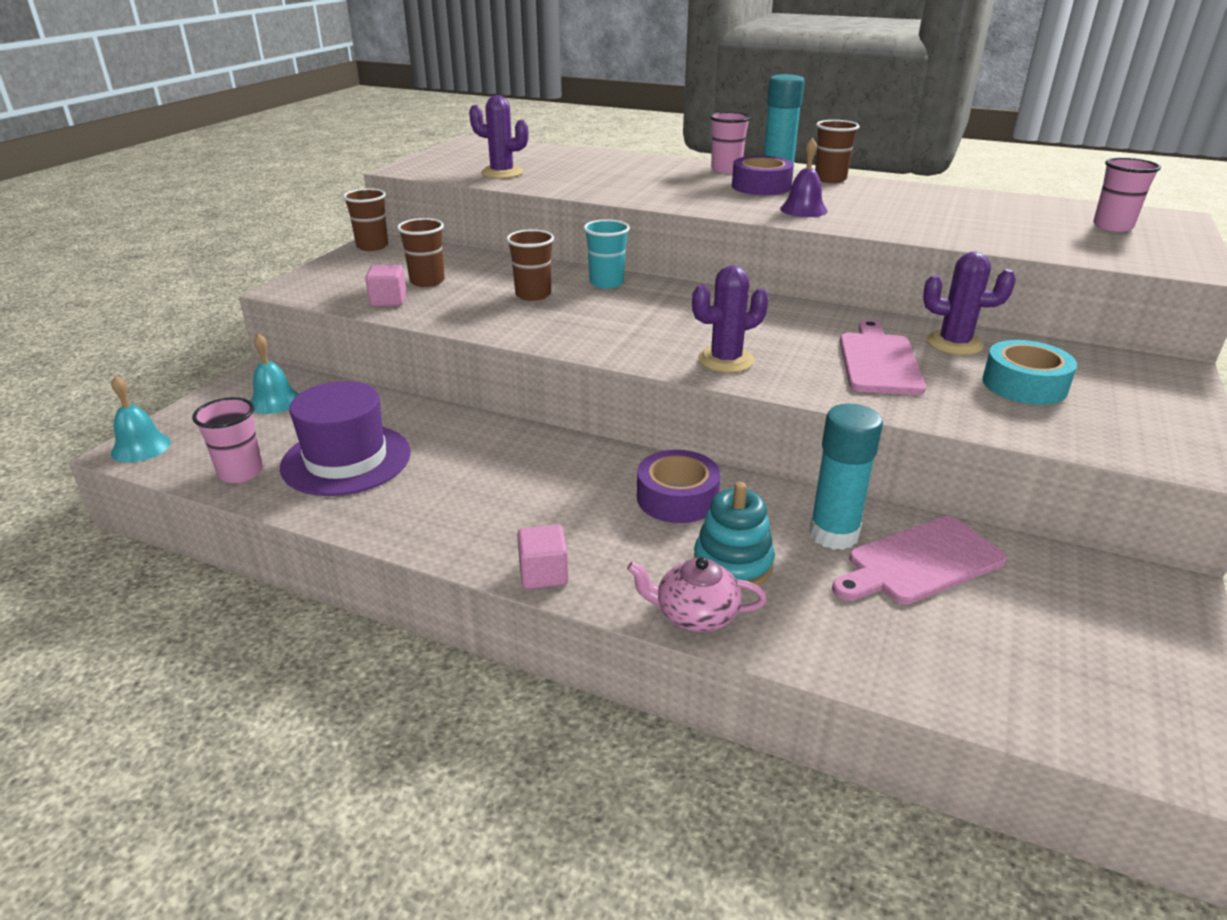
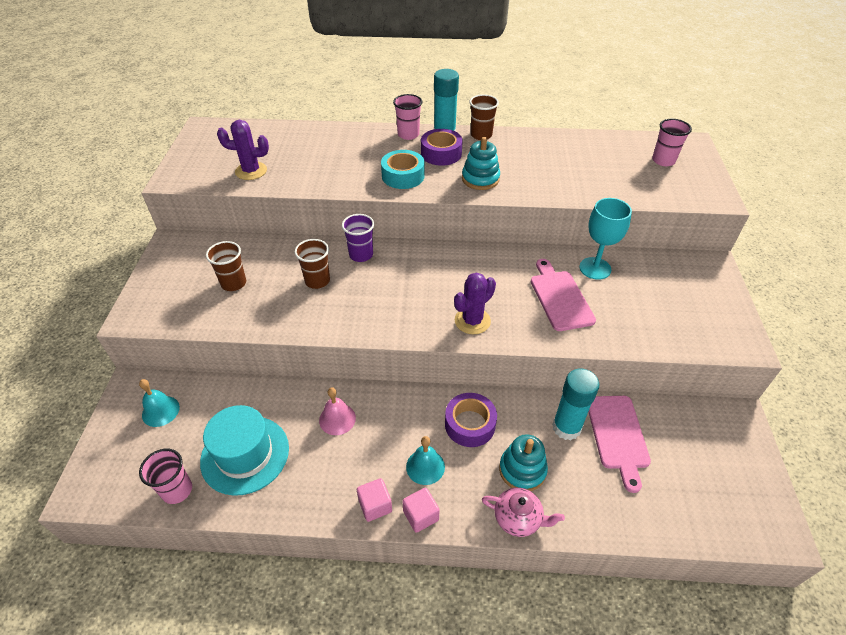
camera: 20 degrees left, 15 degrees up
(141, 447) = (86, 488): turquoise bell -> turquoise bell (425, 466)
(346, 459) = (245, 454): purple hat -> turquoise hat
(372, 246) = (168, 249): brown cup -> none
(388, 301) = (217, 313): pink cube -> pink cube (375, 505)
(489, 453) = (337, 419): none -> pink bell
(606, 283) = (361, 255): turquoise cup -> purple cup
(695, 615) = (518, 518): pink teapot -> pink teapot turned 150 degrees counterclockwise
(803, 210) = (480, 179): purple bell -> turquoise stacking toy
(920, 562) = (617, 435): pink cutting board -> pink cutting board turned 45 degrees counterclockwise
(954, 343) = (595, 268): purple cactus -> turquoise goblet
(1024, 385) = (644, 299): turquoise tape -> turquoise tape (403, 176)

